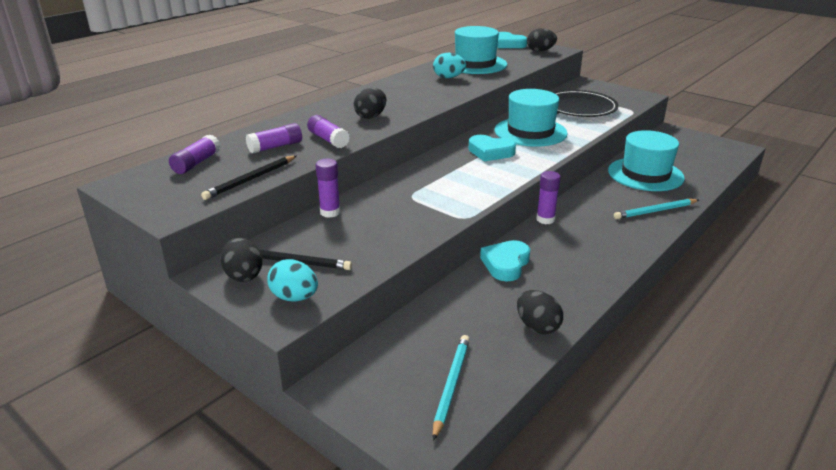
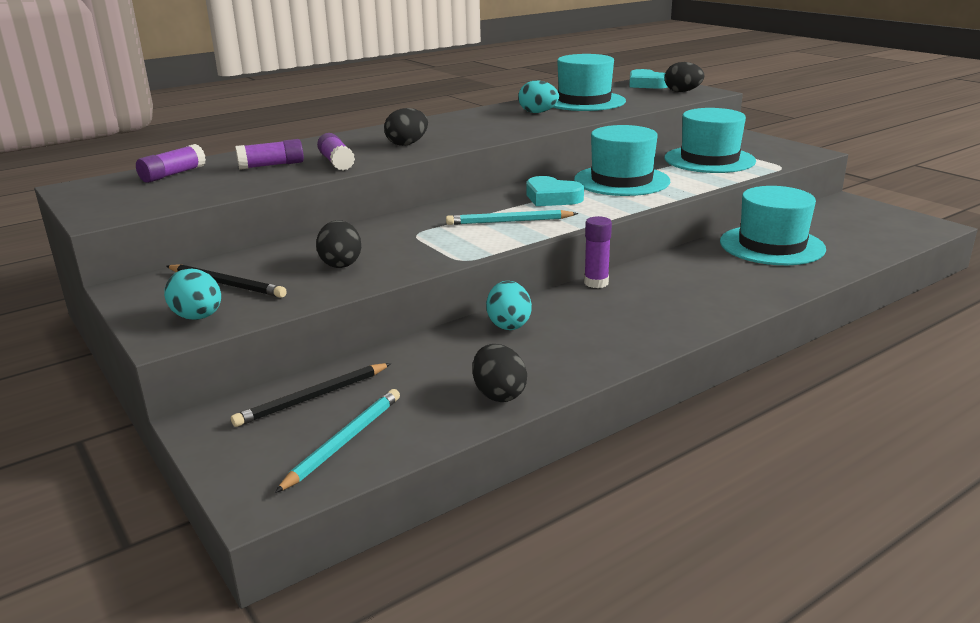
camera: 15 degrees right, 5 degrees down
(243, 275) = (162, 291): black egg -> black egg (341, 264)
(251, 179) = (215, 192): black pencil -> black pencil (313, 398)
(330, 212) = (308, 242): purple glue stick -> none
(506, 264) = (508, 324): turquoise heart -> turquoise egg
(579, 107) = (709, 160): black plate -> turquoise hat
(655, 211) = (756, 287): turquoise pencil -> turquoise pencil (509, 221)

